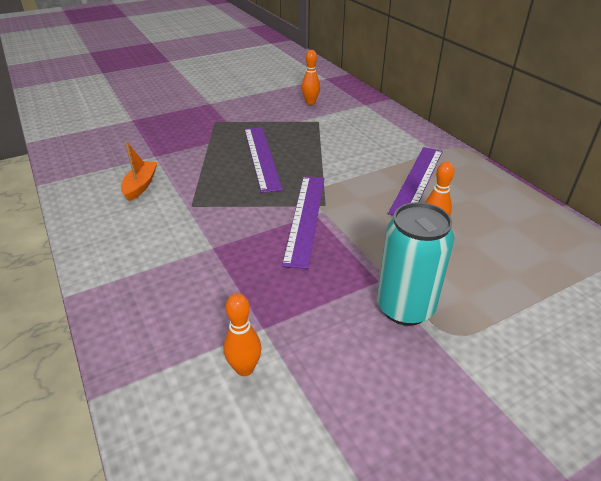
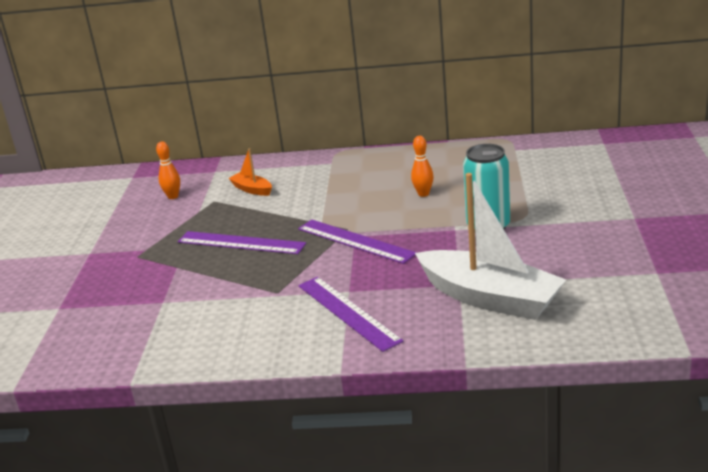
camera: 55 degrees left, 10 degrees down
(140, 185) = (211, 316): orange boat -> orange boat (252, 189)
(244, 369) = (489, 298): orange bowling pin -> white boat
(417, 180) = (360, 182): purple ruler -> purple ruler (348, 312)

